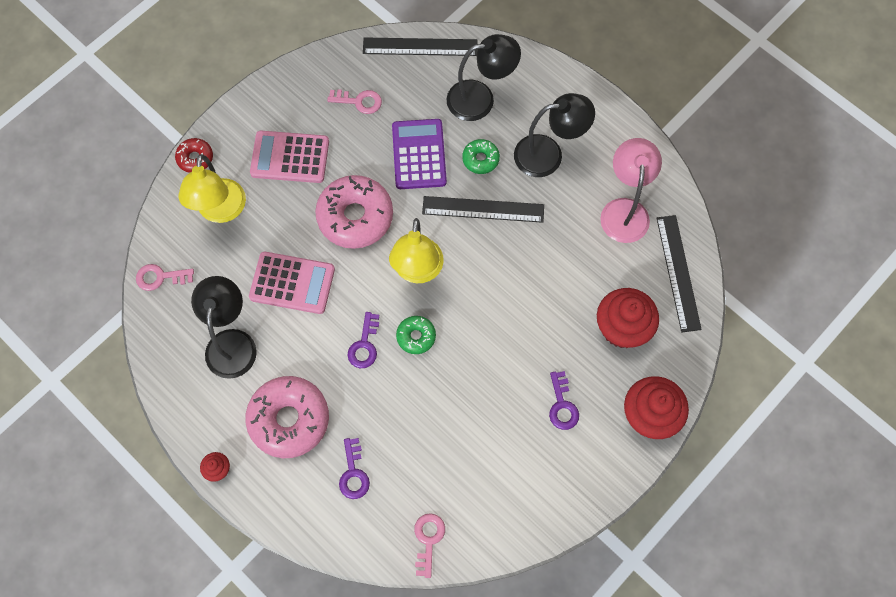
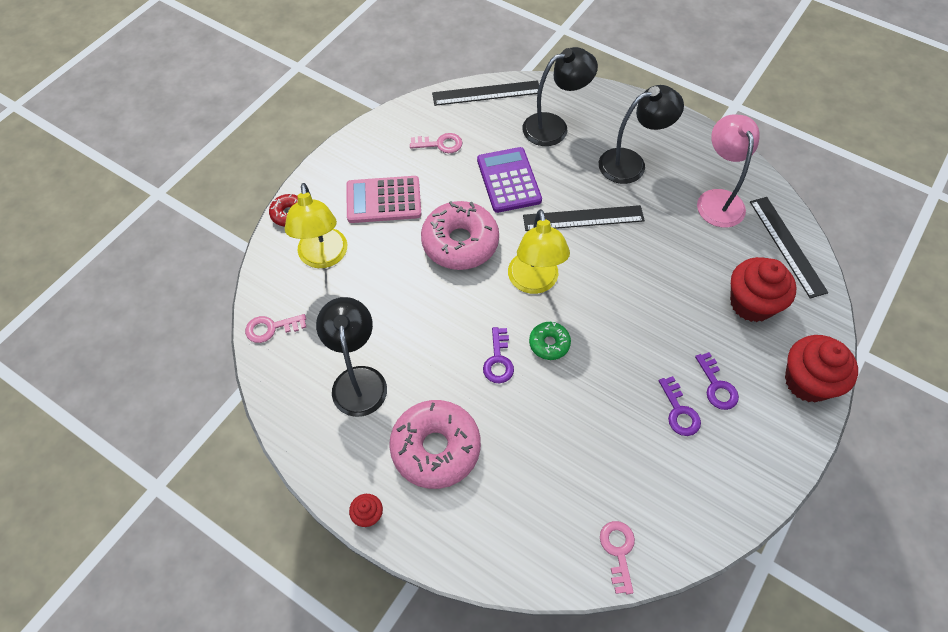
camera: 10 degrees left, 10 degrees down
(292, 283) = (410, 313): pink calculator -> none
(353, 473) = (518, 493): purple key -> purple key (679, 411)
(480, 159) = (568, 176): green donut -> none

